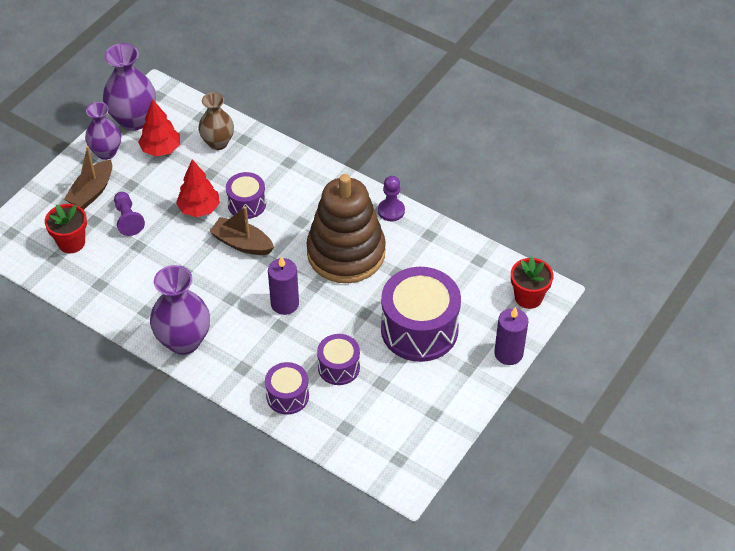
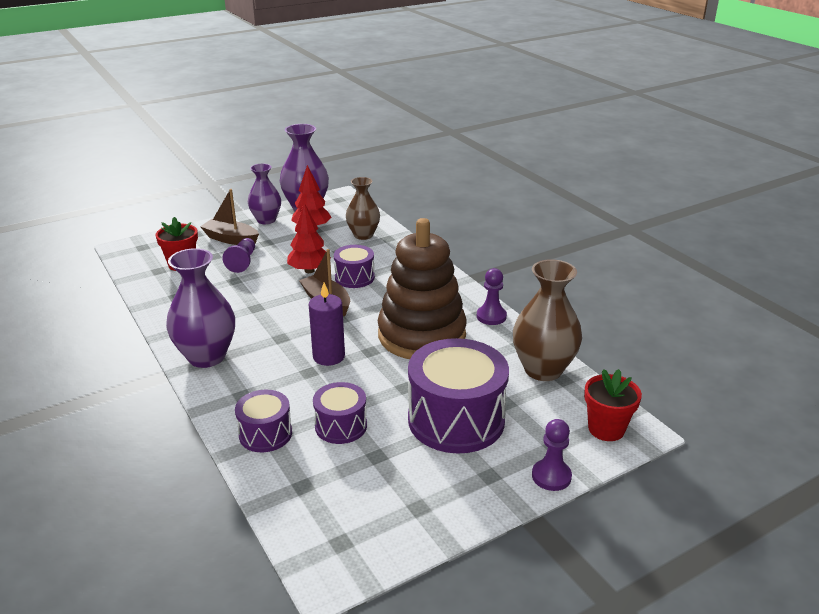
camera: 25 degrees right, 20 degrees down
(92, 192) = (231, 239): brown boat -> brown boat turned 60 degrees clockwise
(459, 255) = (543, 369): none -> brown vase
(508, 353) = (551, 476): purple candle -> purple pawn

